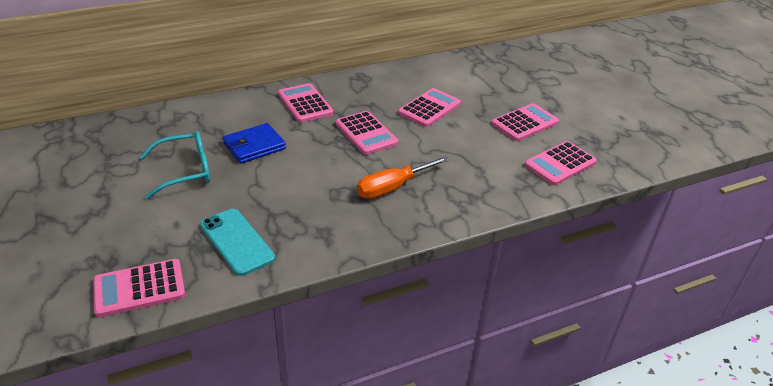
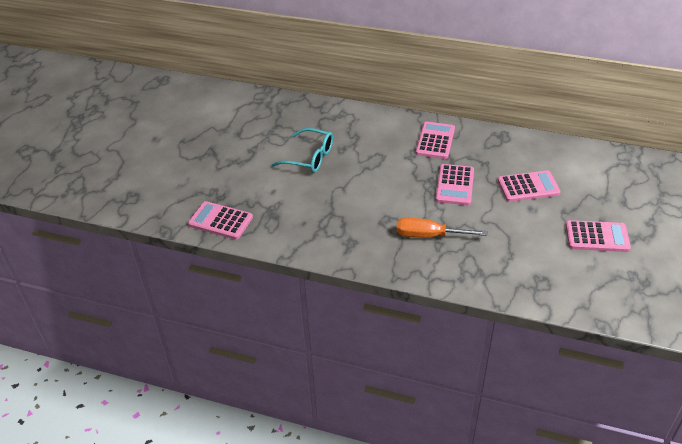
camera: 45 degrees right, 5 degrees up
(237, 241) = (295, 221): turquoise phone -> none
(254, 146) = (368, 159): blue wallet -> none
(560, 164) = (584, 285): pink calculator -> none

